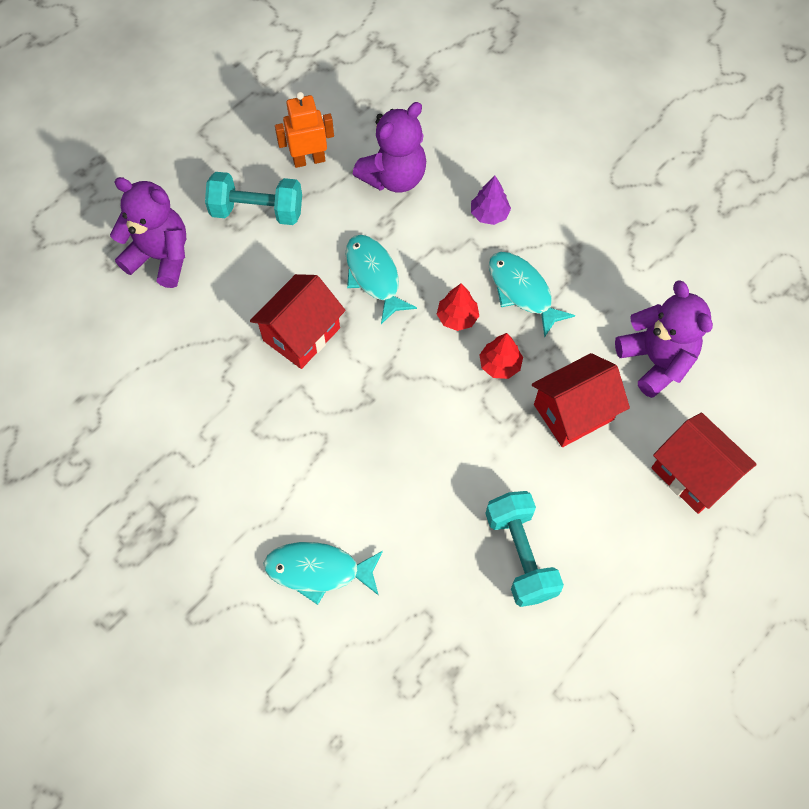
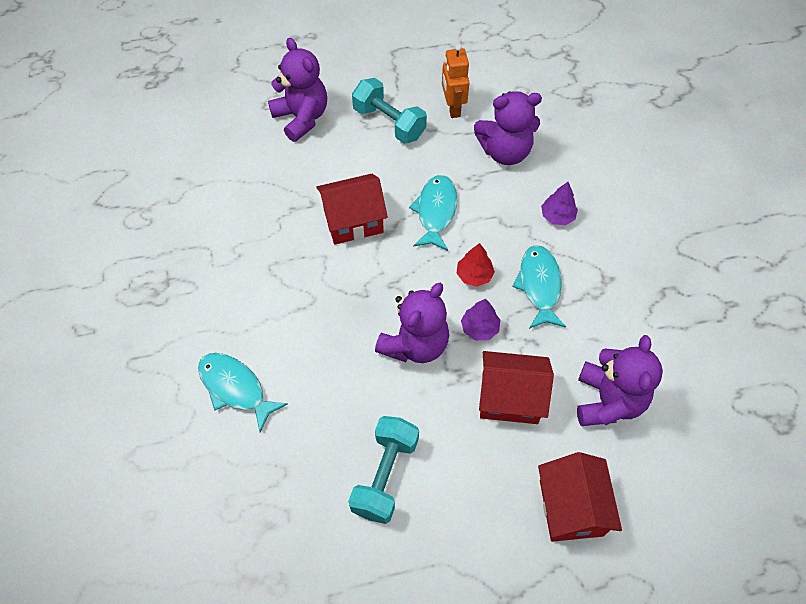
camera: 35 degrees right, 5 degrees down
(309, 160) = (452, 108): orange robot -> orange robot turned 120 degrees counterclockwise
(453, 417) = (415, 344): none -> purple teddy bear
(500, 365) = (479, 328): red tree -> purple tree

